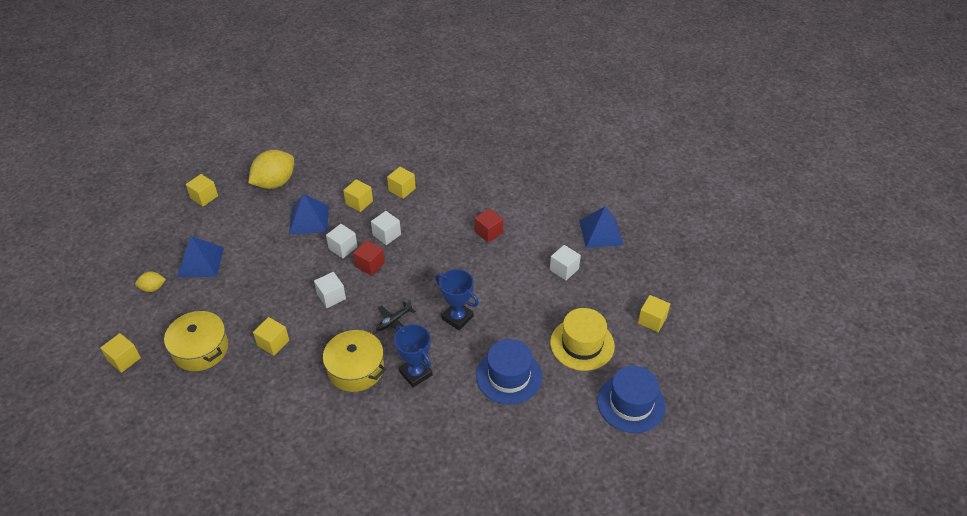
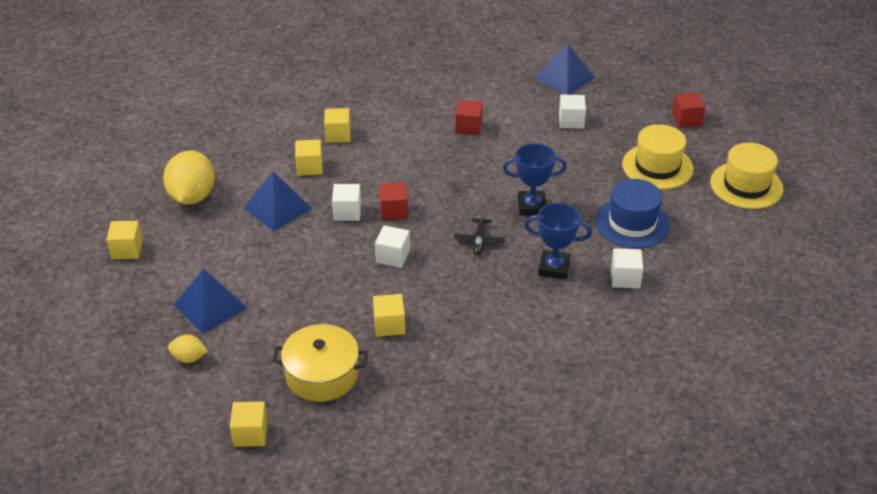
camera: 40 degrees left, 5 degrees down
(153, 288) = (189, 358): yellow lemon -> yellow lemon turned 60 degrees clockwise
(356, 369) = (497, 297): yellow pot -> none
(386, 235) = (375, 179): white cube -> white cube (625, 278)
(631, 403) = (746, 185): blue hat -> yellow hat
(652, 320) = (686, 119): yellow cube -> red cube

